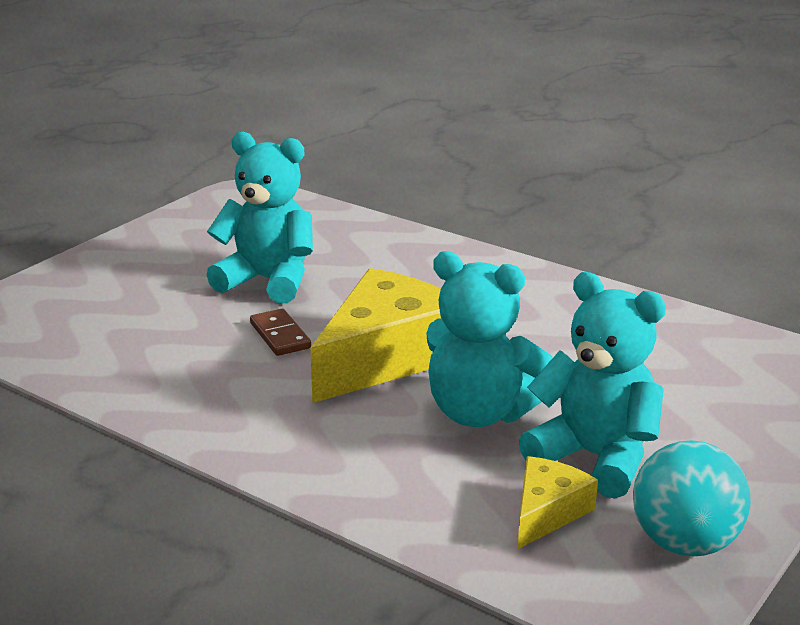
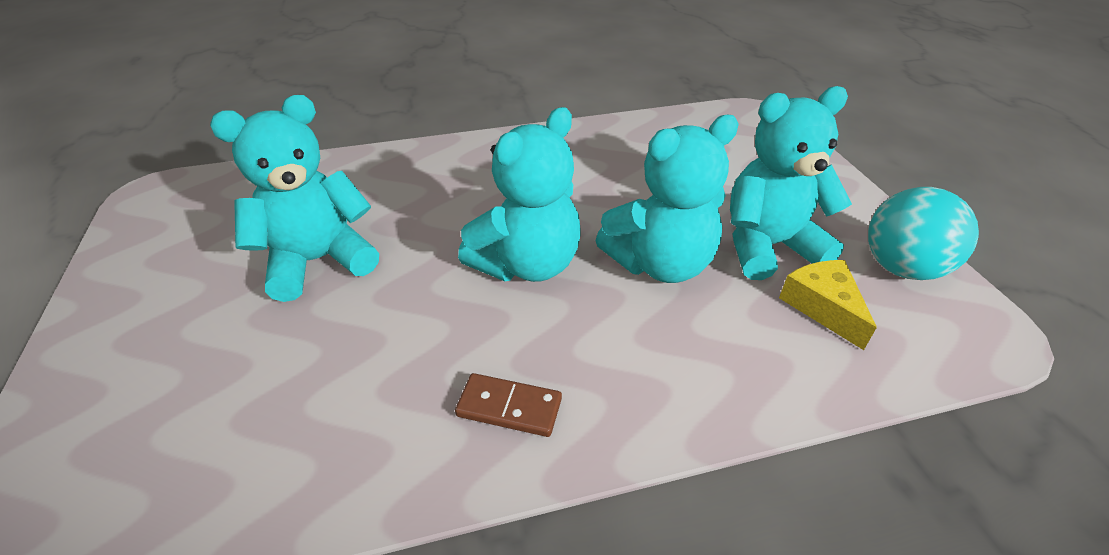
camera: 50 degrees left, 15 degrees up
(280, 335) = (416, 304): brown domino -> brown domino (509, 407)
(386, 356) = (527, 264): yellow cheese -> turquoise teddy bear

